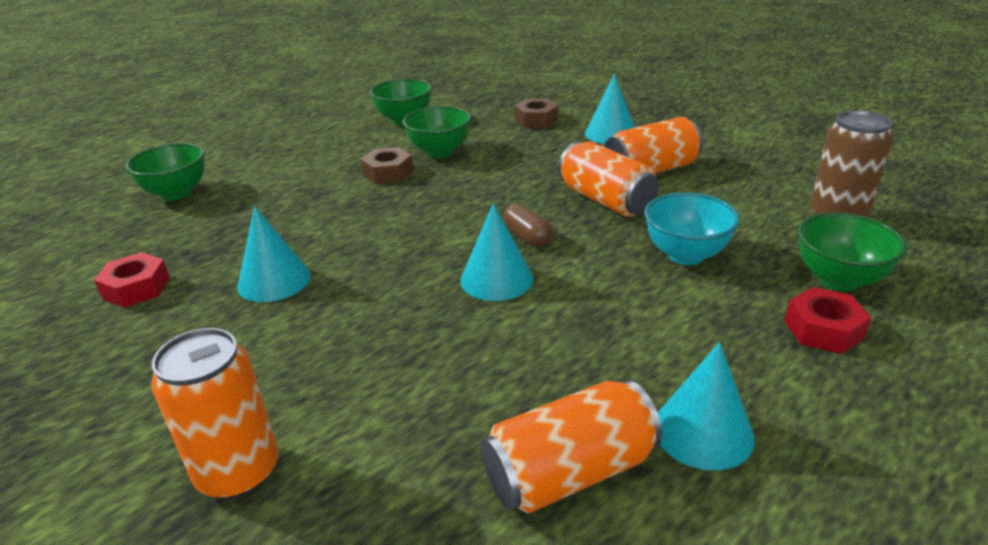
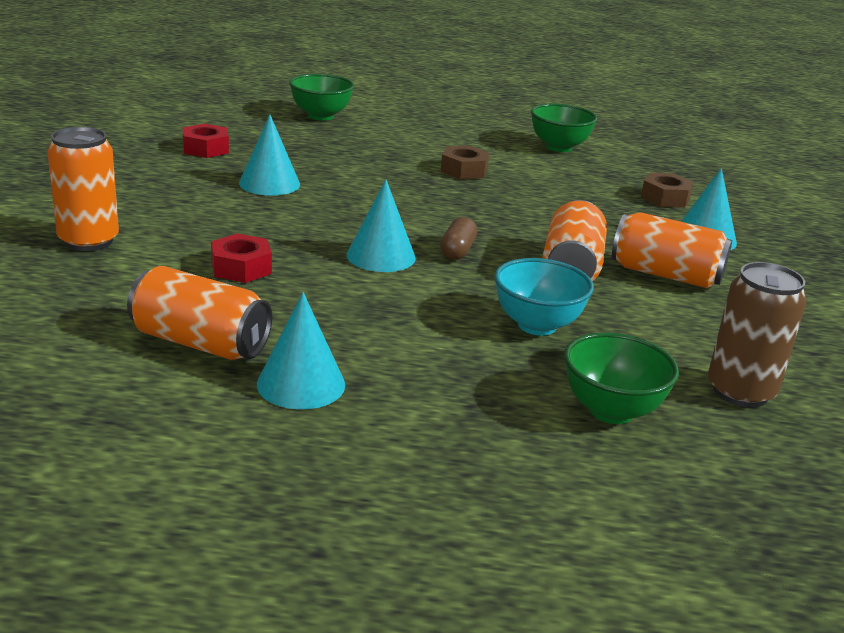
camera: 45 degrees right, 5 degrees down
(439, 152) = (531, 178): green bowl -> none
(823, 329) = (511, 415): red nut -> red nut (241, 268)

